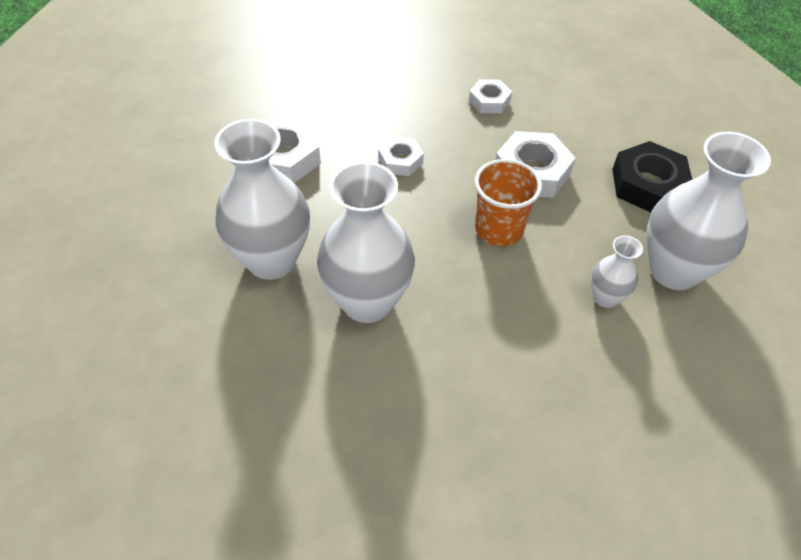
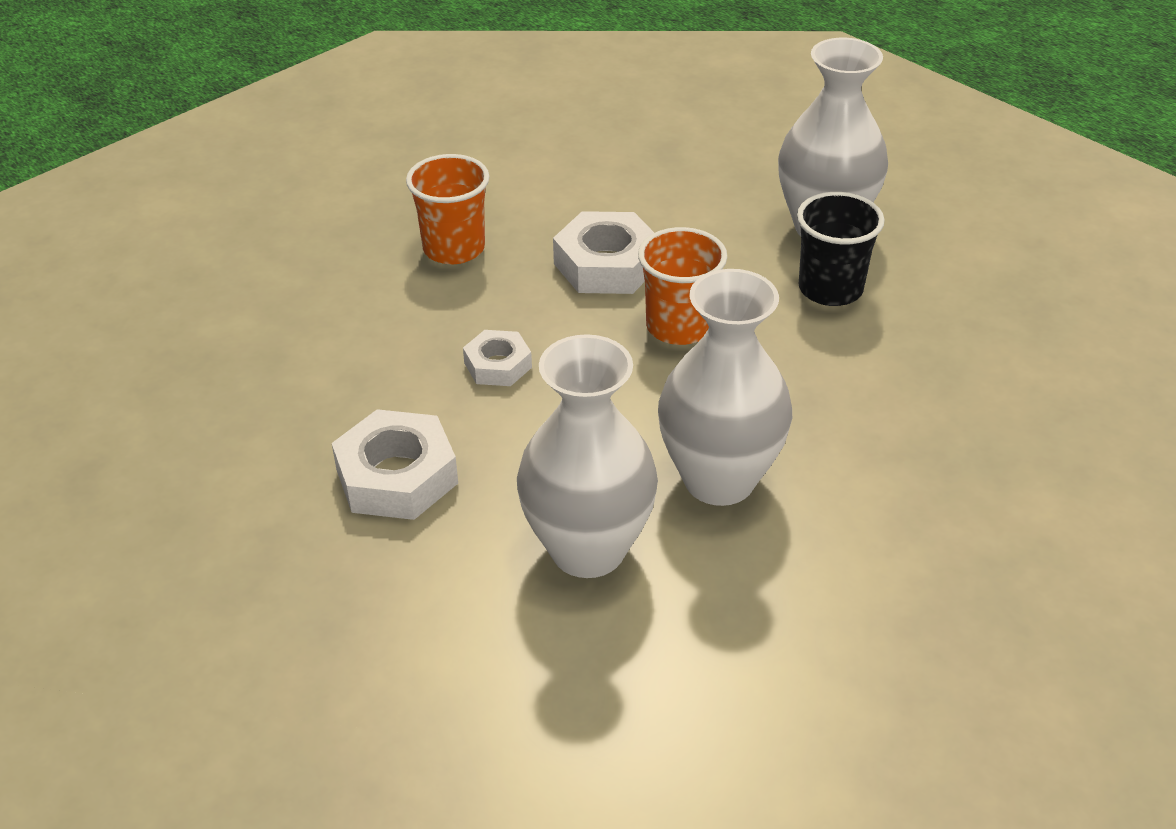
camera: 60 degrees left, 10 degrees down
(489, 101) = (454, 248): white nut -> orange cup
(605, 297) = (830, 289): white vase -> black cup
(648, 185) = (692, 191): black nut -> none

